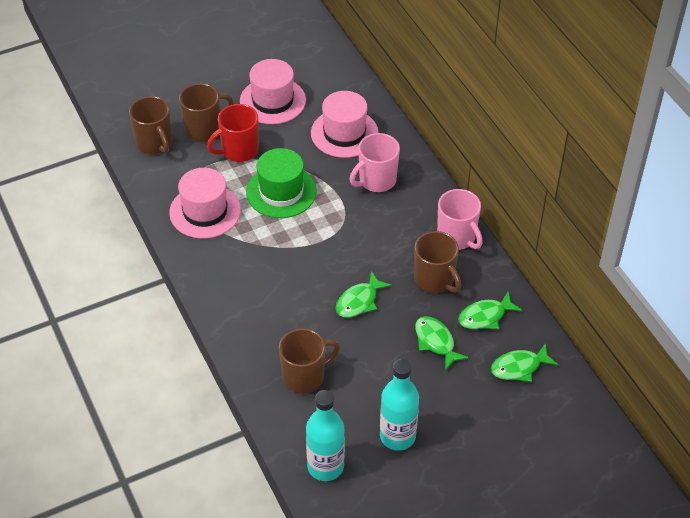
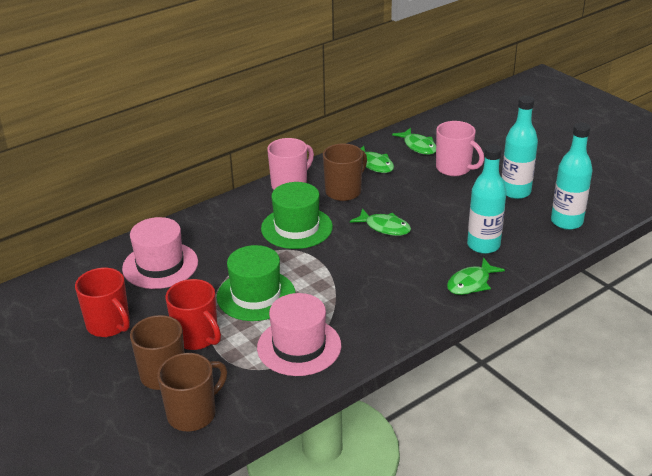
camera: 100 degrees left, 15 degrees down
(272, 101) = (109, 325): pink hat -> red mug
(305, 376) = (483, 245): brown mug -> turquoise bottle
(376, 180) = (227, 236): pink mug -> pink mug (454, 168)
(377, 232) = (296, 228): none -> green hat
(436, 342) = (411, 184): green fish -> green fish (471, 283)

